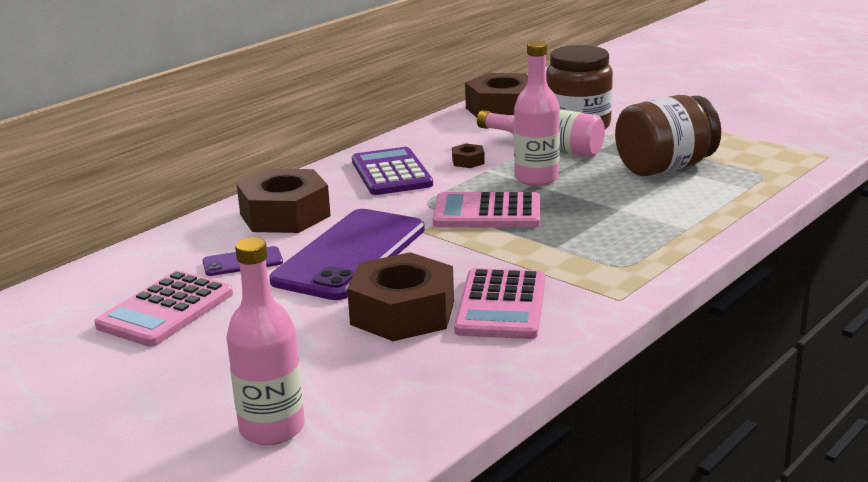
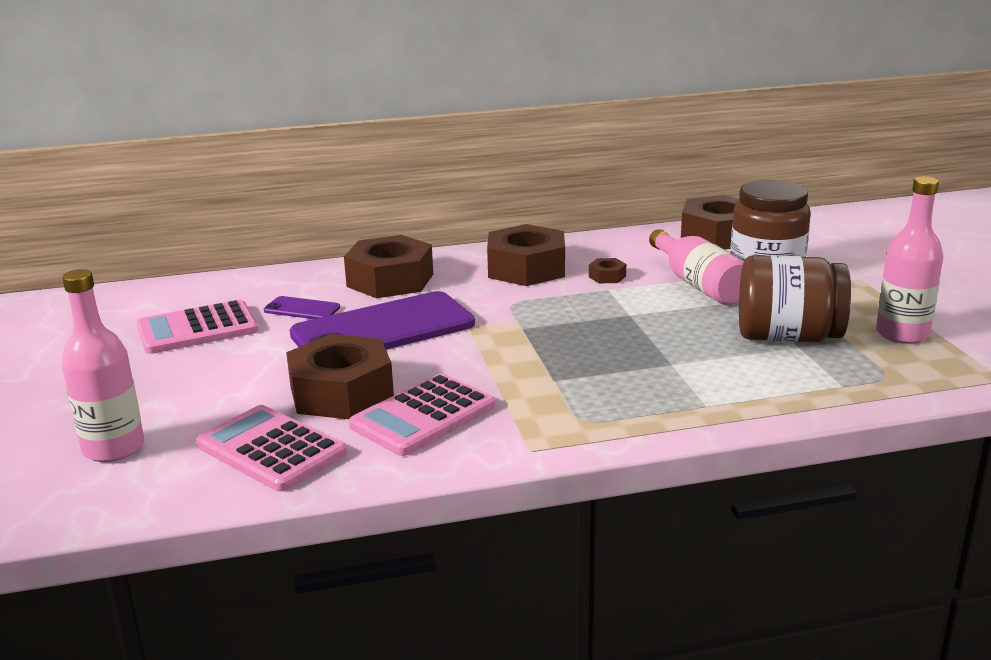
camera: 35 degrees right, 0 degrees up
(391, 173) = (526, 269): purple calculator -> brown nut
(487, 212) = (547, 328): pink calculator -> pink calculator (271, 449)
(536, 178) = (642, 310): pink bottle -> pink bottle (902, 334)

